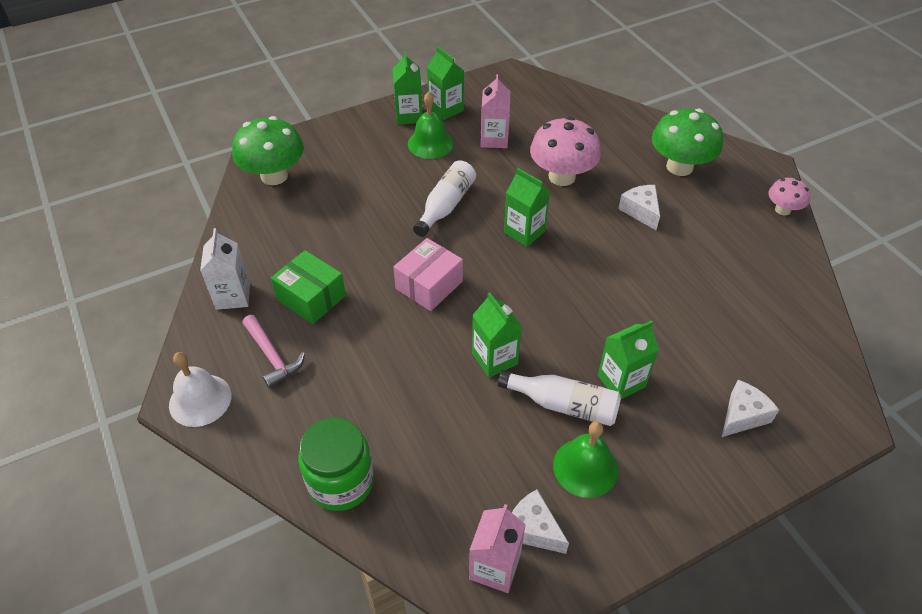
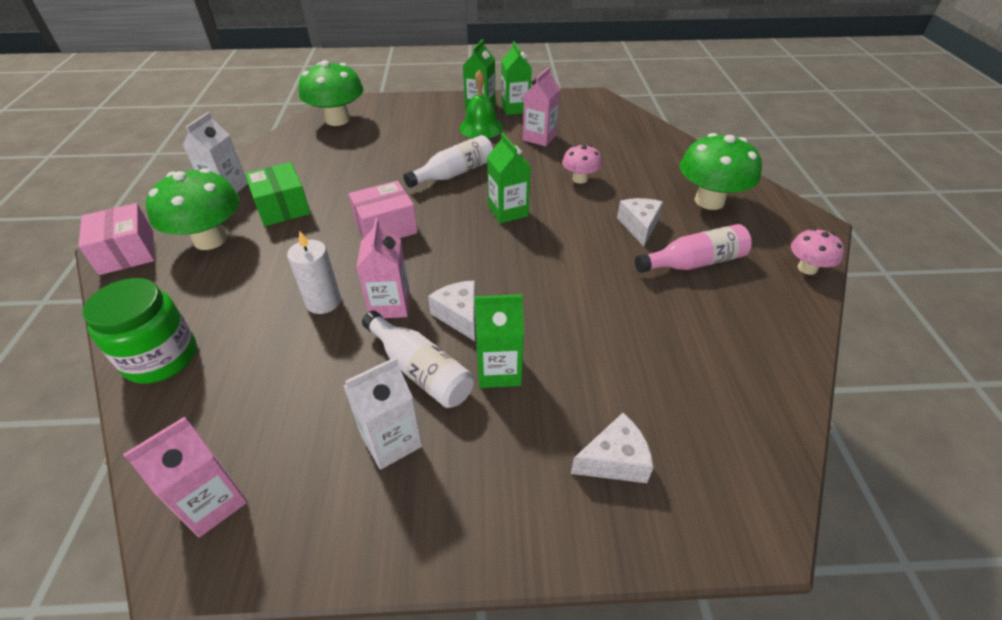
camera: 25 degrees right, 5 degrees down
(200, 400) = (127, 252): white bell -> pink box
(272, 356) = (210, 239): pink hammer -> green mushroom
(436, 377) = (323, 302): none -> white candle
(494, 359) = (390, 305): green carton -> pink carton
(533, 529) = (284, 481): white cheese -> white cheese (459, 315)
(562, 176) = (580, 179): pink mushroom -> pink mushroom, size x0.55
(585, 467) = (391, 441): green bell -> white carton
(702, 233) = (694, 263): none -> pink bottle

